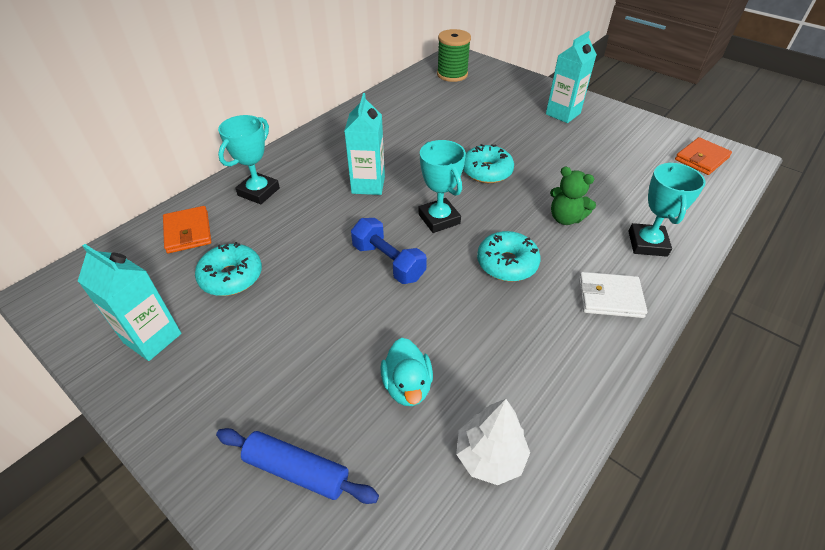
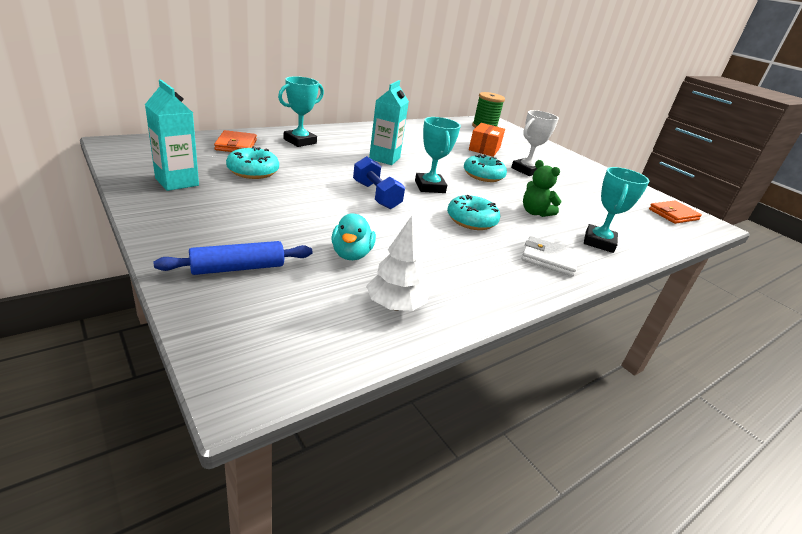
camera: 10 degrees right, 15 degrees down
(297, 470) = (238, 268): blue rolling pin -> blue rolling pin turned 60 degrees counterclockwise
(468, 118) = (484, 149): none -> orange box
(527, 141) = (526, 170): none -> white trophy
(563, 114) = (564, 165): turquoise carton -> none

